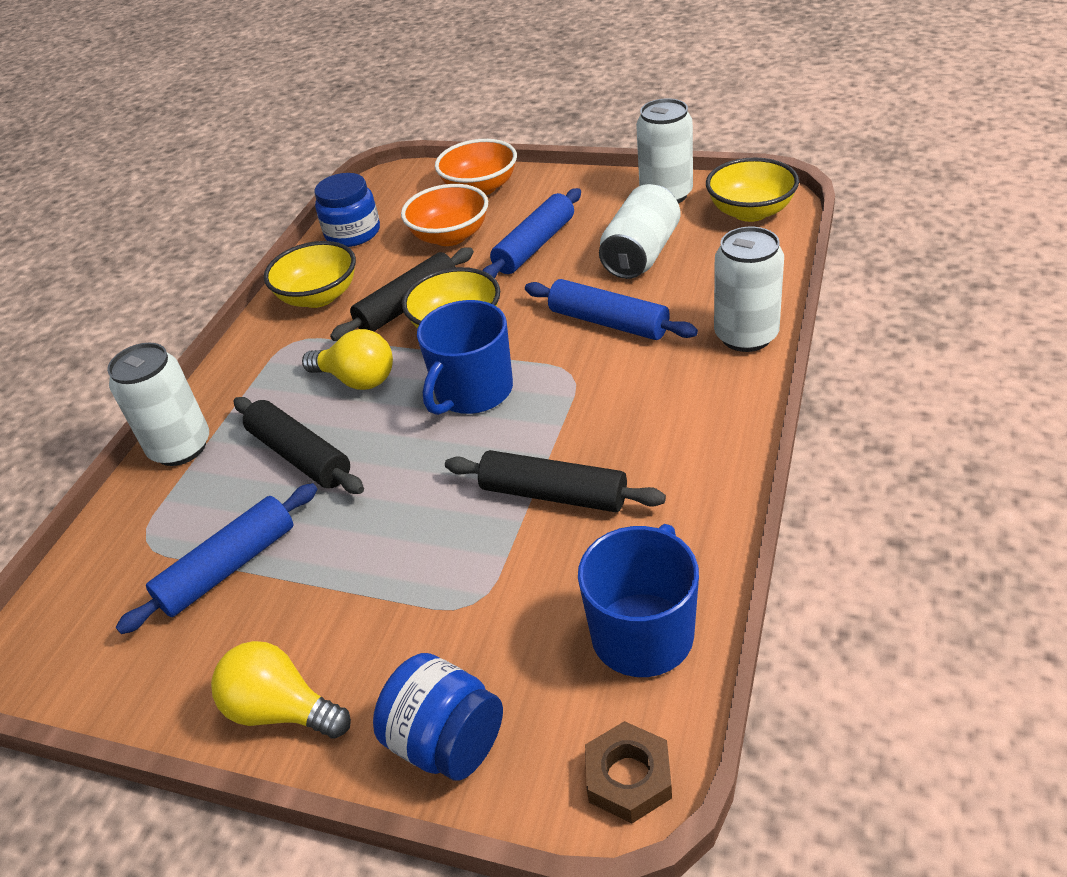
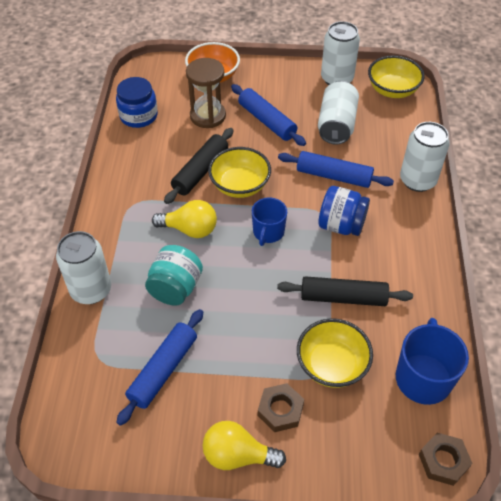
camera: 20 degrees left, 10 degrees up
(300, 456) = (175, 288): black rolling pin -> turquoise jar
(319, 296) = (136, 168): yellow bowl -> yellow bowl (332, 365)
(380, 651) = (280, 410): none -> brown nut
(447, 742) = (340, 458): blue jar -> blue jar (341, 225)
(450, 236) = (208, 116): orange bowl -> brown hourglass
(473, 392) = (268, 232): blue mug -> blue mug, size x0.65
(535, 245) = (267, 121): blue rolling pin -> blue rolling pin turned 60 degrees counterclockwise

